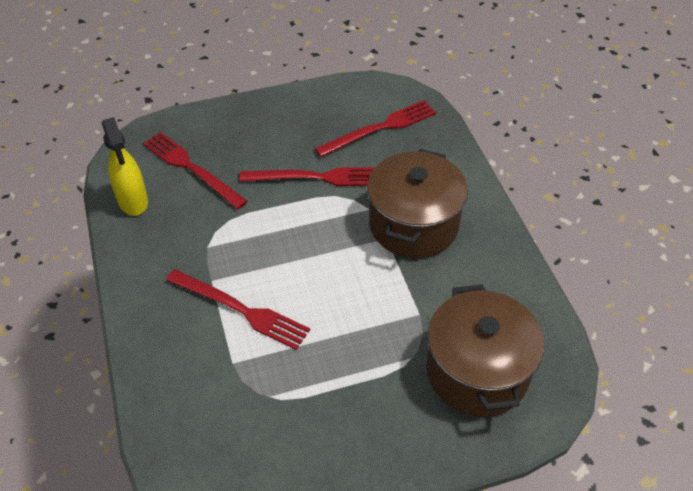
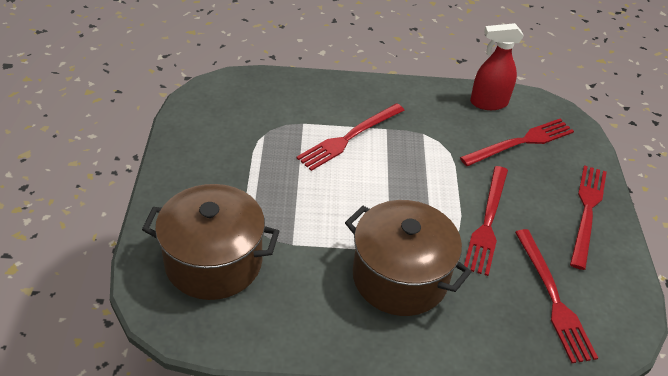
camera: 105 degrees right, 5 degrees down
(133, 202) = (488, 103): yellow spray bottle -> red spray bottle
(270, 116) = (587, 211): none -> red fork

